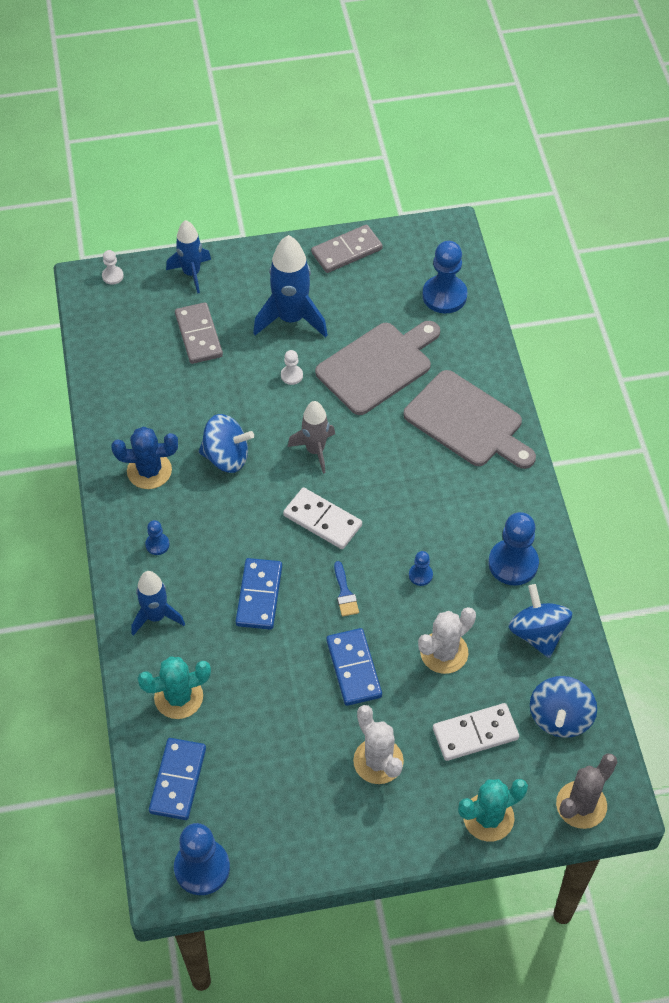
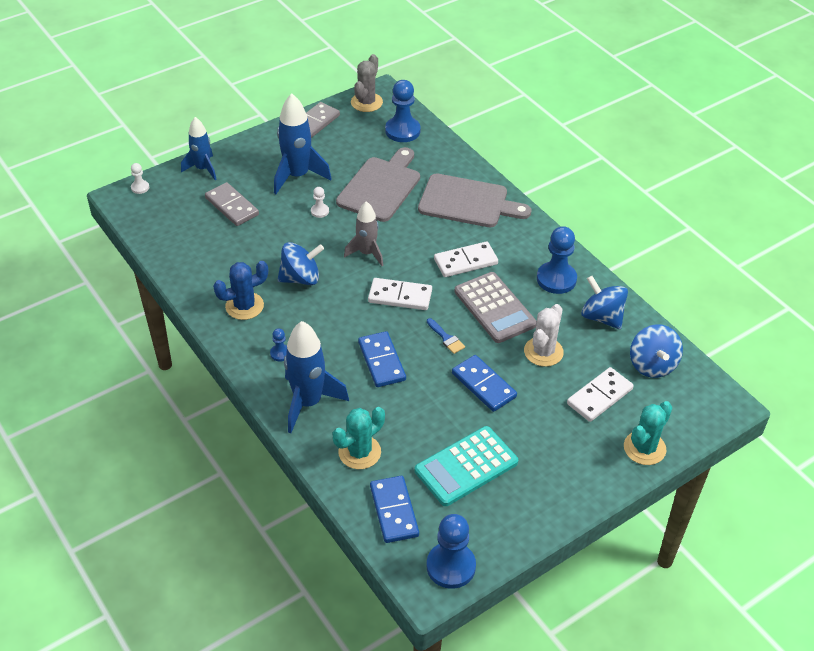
camera: 25 degrees left, 10 degrees down
(156, 616) = (308, 403): blue rocket -> blue rocket, size x1.55
(280, 760) = (466, 466): none -> turquoise calculator
(378, 761) = (540, 440): white cactus -> none
(420, 575) = (495, 308): blue pawn -> grey calculator
(421, 502) = (465, 262): none -> white domino
(581, 805) = (703, 415): grey cactus -> grey cactus (366, 102)

